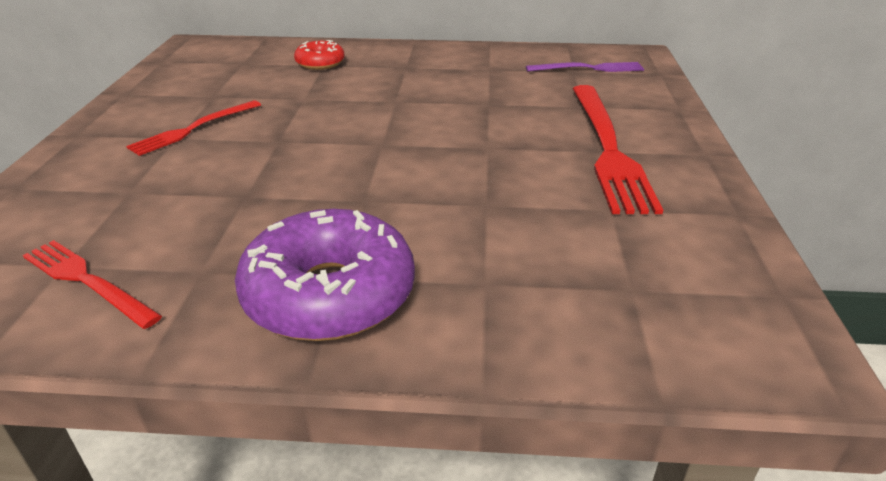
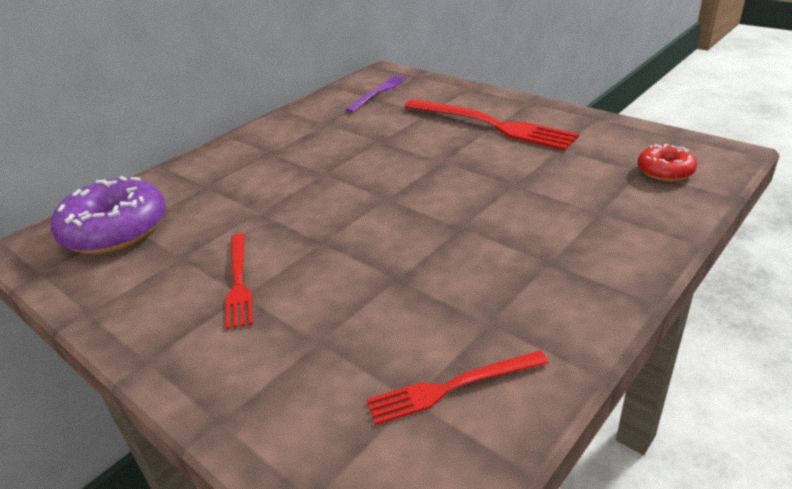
camera: 50 degrees left, 0 degrees up
(320, 63) = (200, 187): red donut -> red donut (665, 171)
(329, 294) = (567, 271): purple donut -> purple donut (116, 230)

